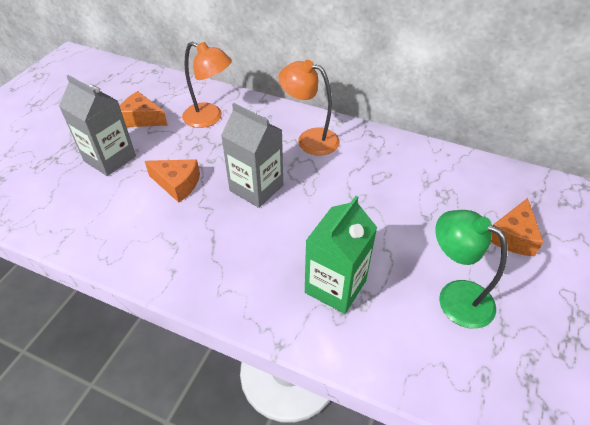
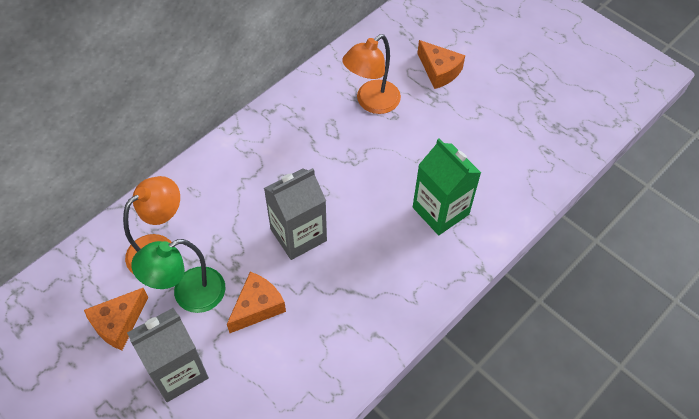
camera: 70 degrees left, 10 degrees up
(310, 139) = (250, 165): orange lamp -> orange lamp (371, 102)
(455, 297) = (479, 136): green lamp -> green lamp (189, 295)

